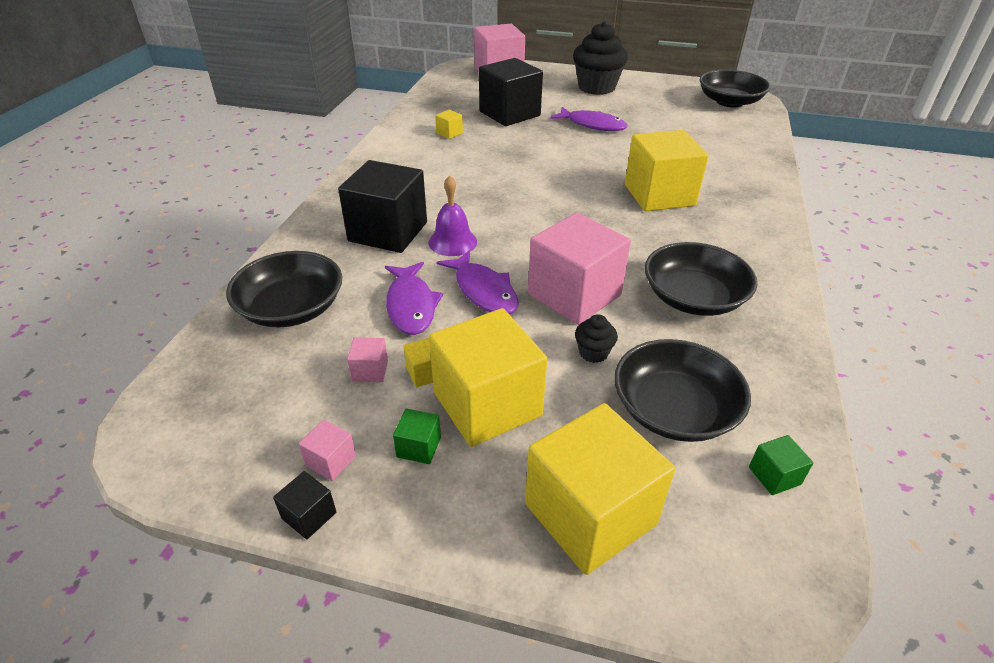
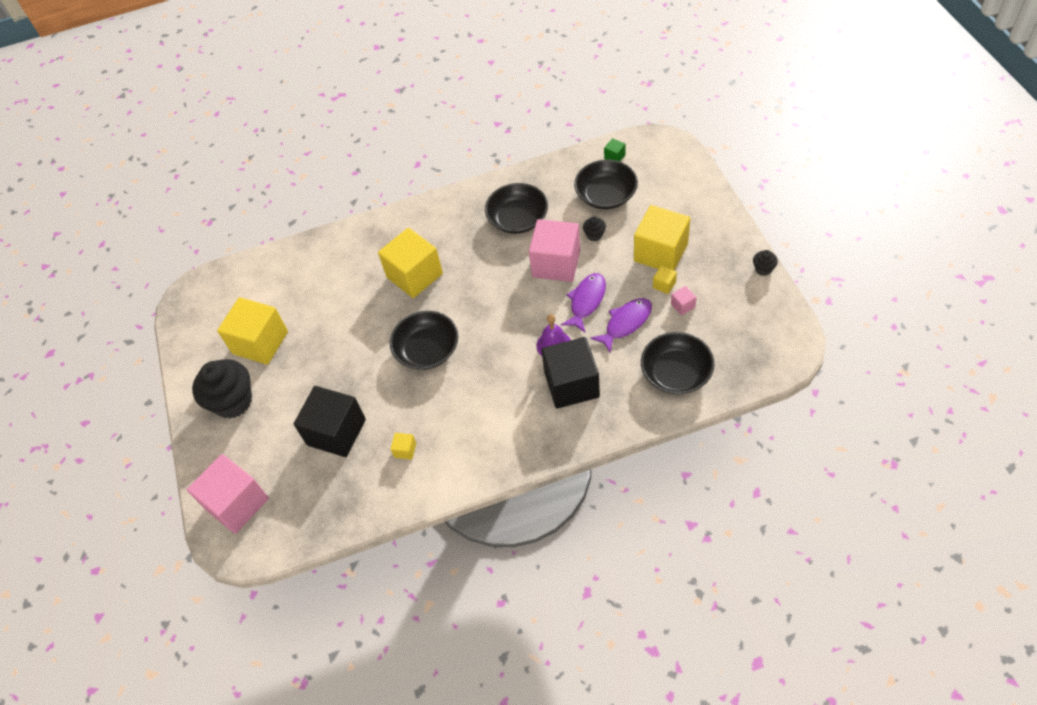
camera: 115 degrees left, 15 degrees up
(309, 515) = (763, 269): black cube -> black cupcake
(331, 461) = (737, 281): pink cube -> none
(419, 447) = (703, 259): green cube -> none
(590, 514) = (681, 195): yellow cube -> yellow cube (260, 342)
(592, 125) = (322, 363): purple fish -> none
(729, 102) = (214, 298): black bowl -> black bowl (427, 350)

